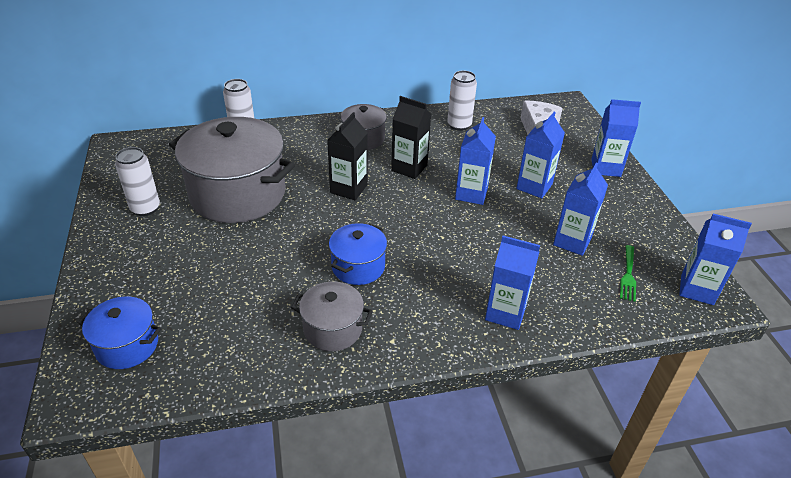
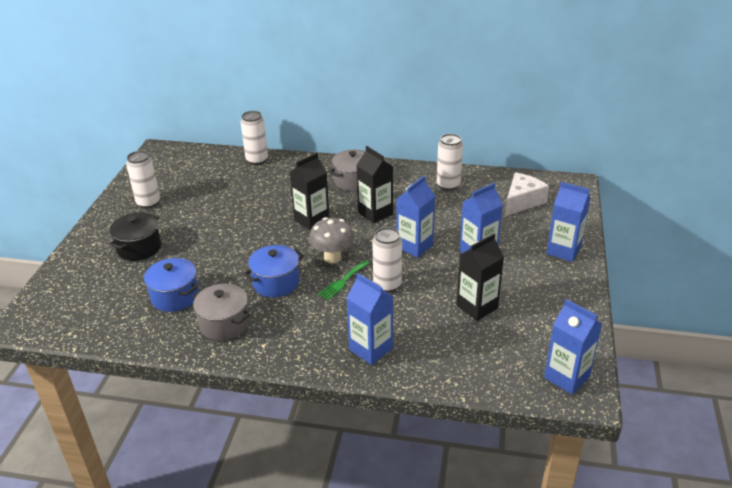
camera: 25 degrees right, 5 degrees down
(127, 345) = (77, 297): blue pot -> blue pot (175, 296)
(169, 265) = (139, 248): none -> black pot
(238, 194) = (222, 206): grey pot -> none
(398, 224) = (332, 257): none -> grey mushroom
(473, 240) = (387, 285): none -> white can
(572, 241) = (477, 307): blue carton -> black carton
(628, 275) = (507, 348): green fork -> green fork (343, 281)

